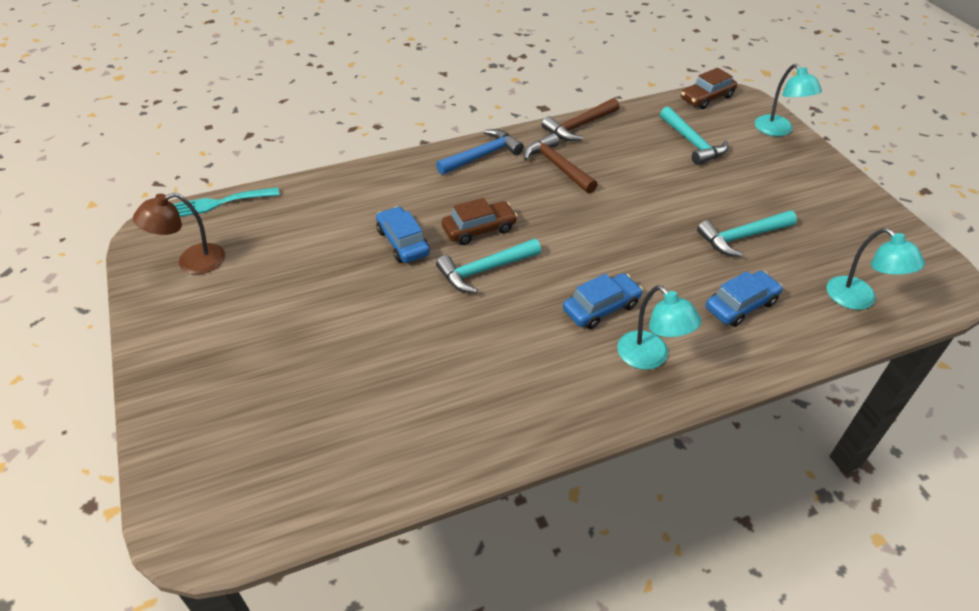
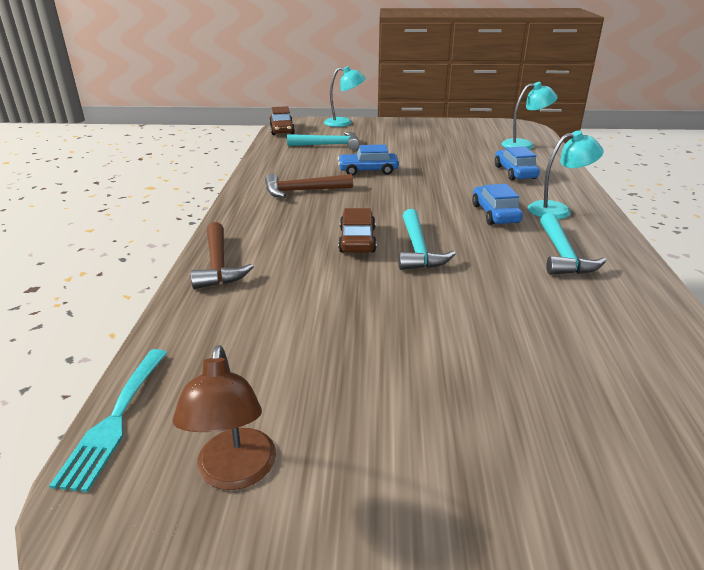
camera: 65 degrees left, 15 degrees down
(403, 242) = (342, 283): blue car -> blue car (368, 171)
(482, 155) = (248, 216): blue hammer -> none
(579, 126) = (259, 172): brown hammer -> brown hammer (219, 265)
(742, 237) = (446, 156): turquoise hammer -> turquoise hammer (562, 254)

